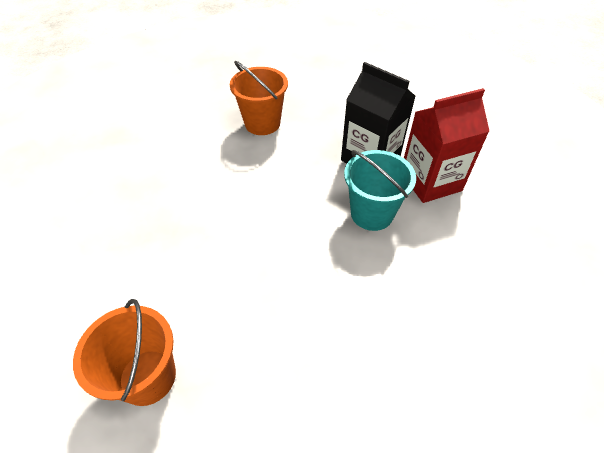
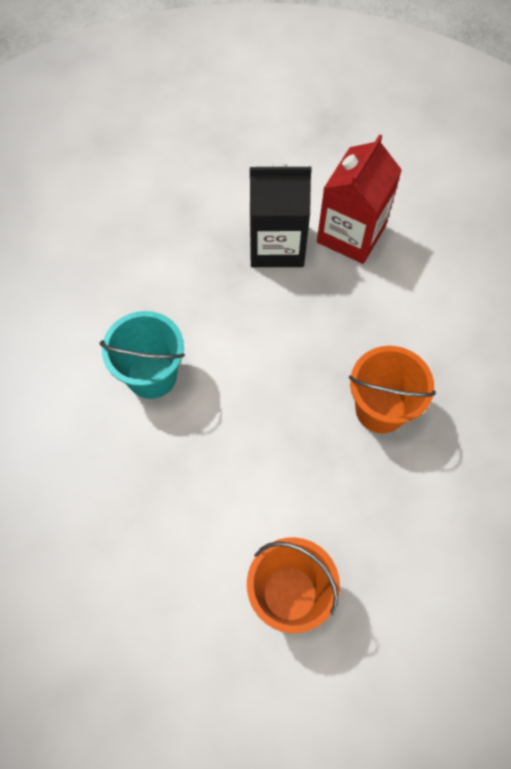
camera: 40 degrees left, 15 degrees up
(262, 123) = (128, 276): orange bucket -> orange bucket (380, 409)
(372, 213) = (330, 308): turquoise bucket -> turquoise bucket (152, 375)

